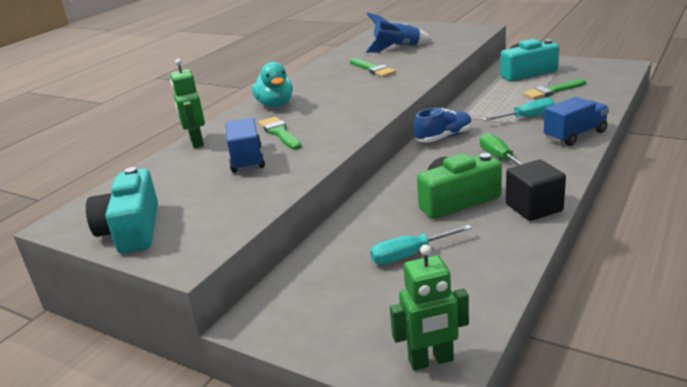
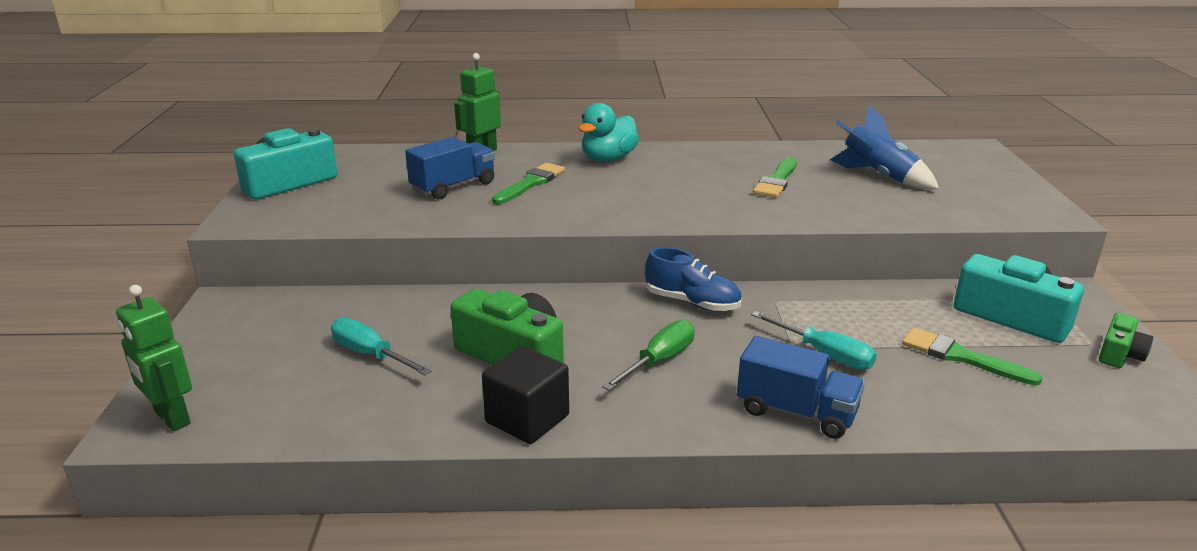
camera: 55 degrees right, 0 degrees up
(572, 64) = (1119, 354): none -> green camera

